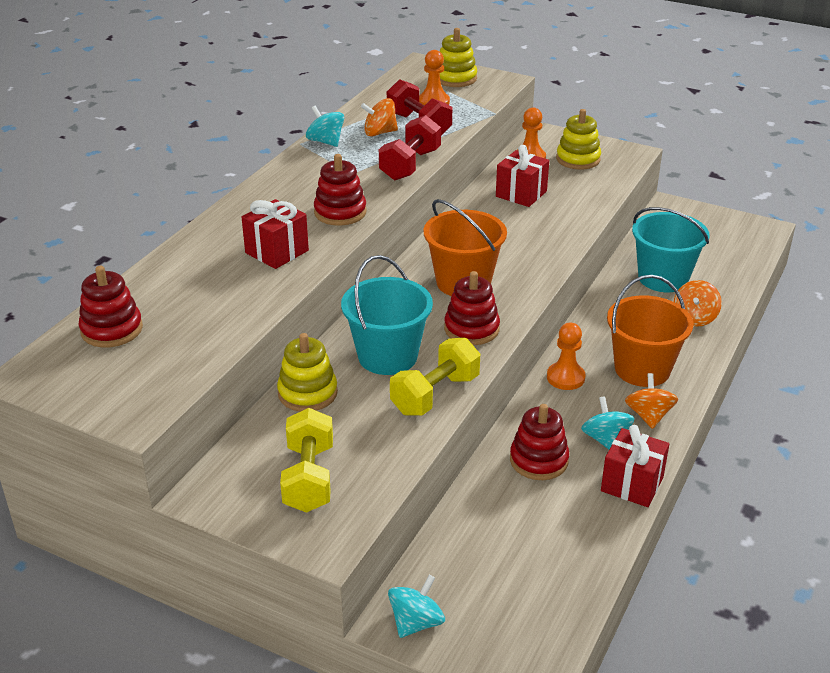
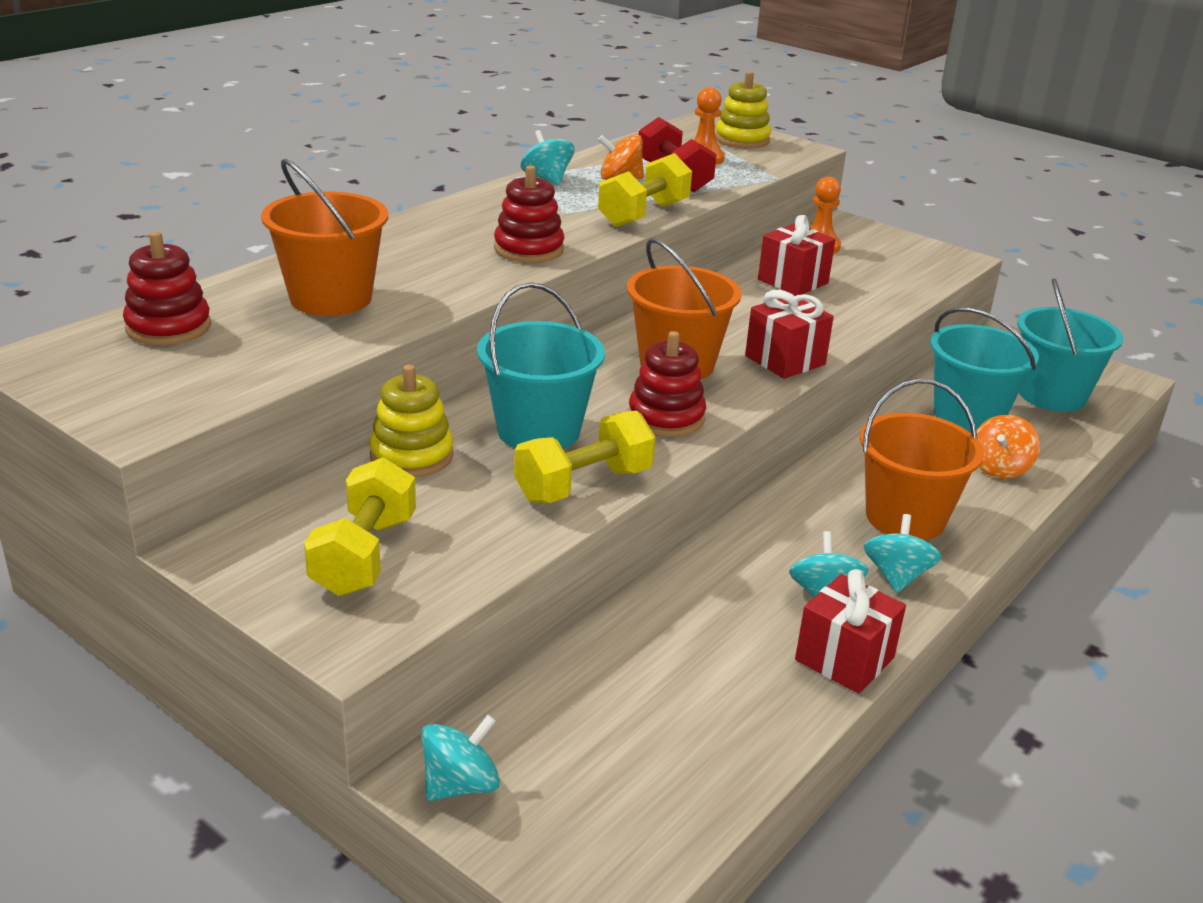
camera: 10 degrees right, 5 degrees down
(217, 282) = (331, 298): none -> orange bucket
(277, 252) = (425, 277): red gift -> red gift (785, 360)
(410, 165) = (643, 214): red dumbbell -> yellow dumbbell
(539, 460) = (718, 605): red stacking toy -> none
(565, 377) = (792, 510): orange pawn -> none
(578, 159) = (883, 255): yellow stacking toy -> none
(648, 416) = (896, 576): orange spinning top -> turquoise spinning top
(715, 251) = (1051, 395): none -> turquoise bucket

